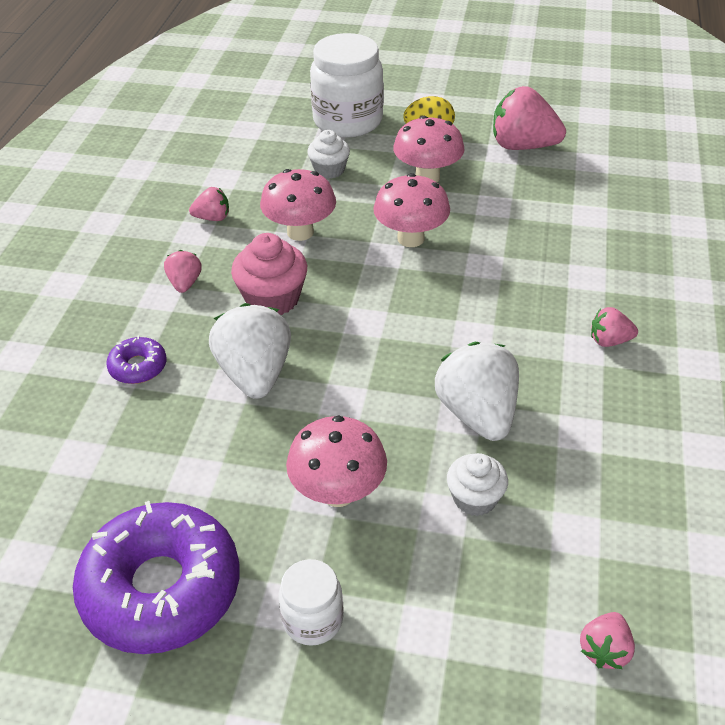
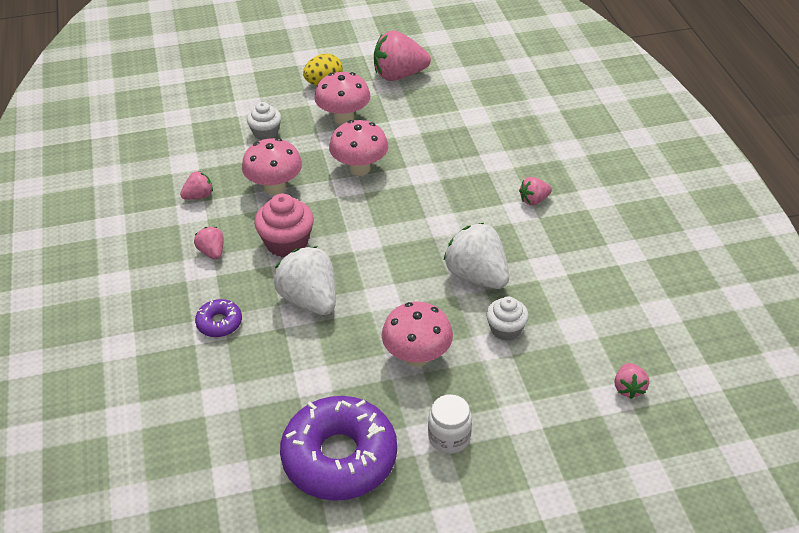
camera: 25 degrees left, 0 degrees up
(348, 121) = (255, 89): white jar -> none

